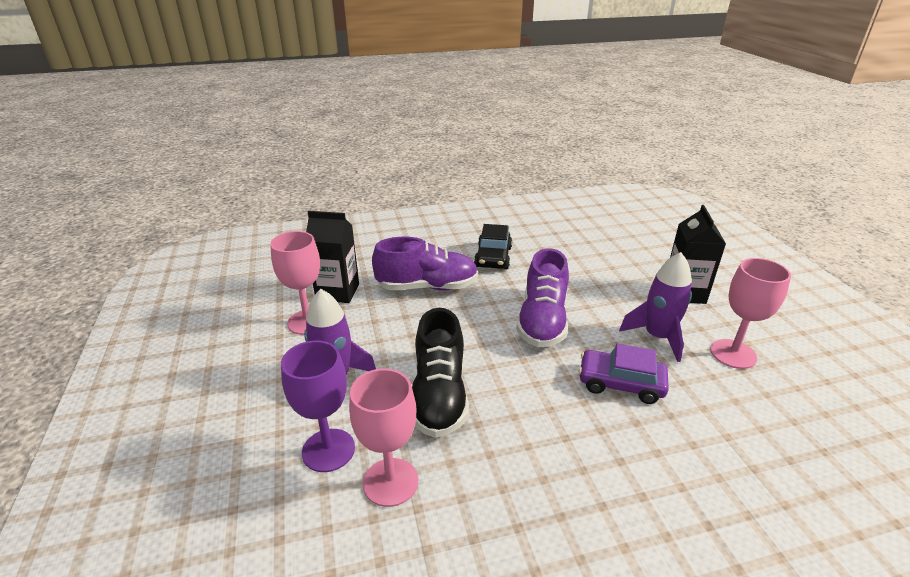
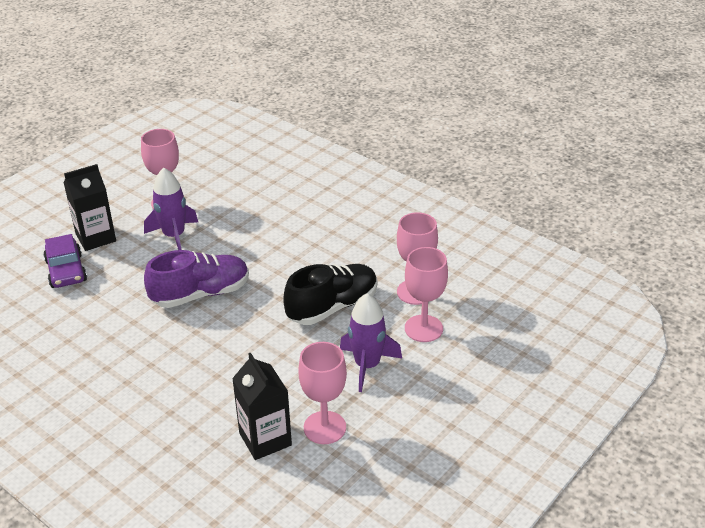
camera: 125 degrees left, 5 degrees up
(328, 450) = (423, 328): purple goblet -> pink goblet
(427, 287) = (205, 382): purple shoe -> none
(493, 257) = (113, 365): black car -> none
(620, 383) = (244, 238): purple car -> purple car (66, 271)

